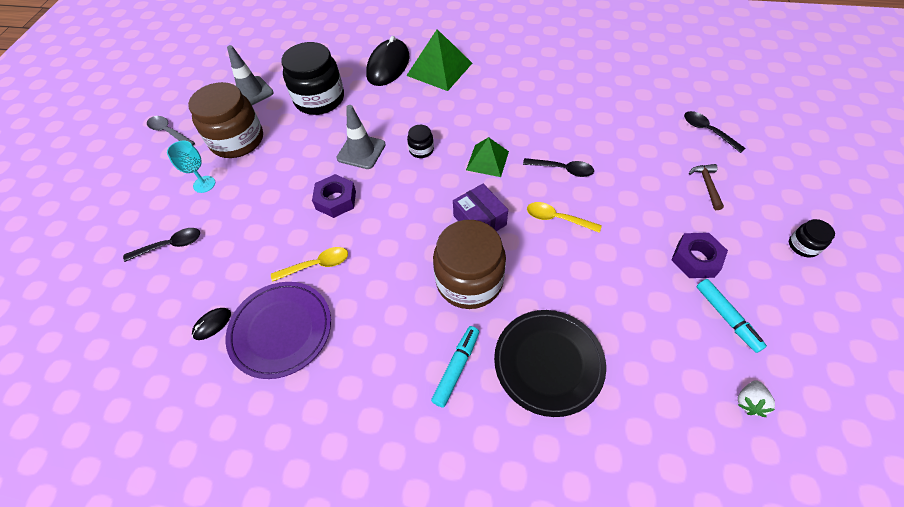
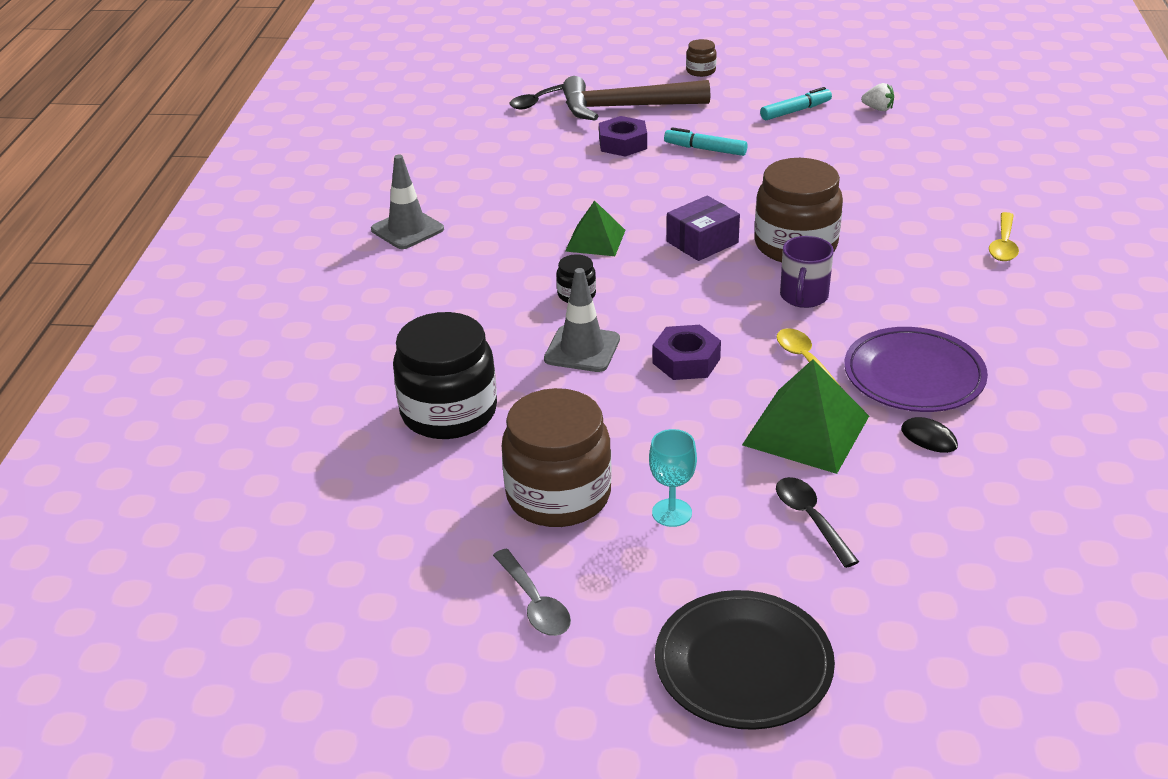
camera: 95 degrees left, 20 degrees down
(169, 132) = (535, 603): grey spoon -> grey spoon turned 60 degrees counterclockwise
(251, 92) = (418, 507): grey traffic cone -> grey traffic cone (407, 229)
(388, 66) = (364, 345): black mouse -> none
(395, 275) = (803, 296): none -> purple mug
(439, 69) = (383, 291): green pyramid -> green pyramid (806, 430)
(456, 368) = (909, 248): turquoise marker -> turquoise marker (705, 149)
(548, 363) = (880, 197): black plate -> black plate (743, 664)
(557, 219) = (690, 192): yellow spoon -> yellow spoon (1003, 245)
(563, 169) = (608, 188): black spoon -> none
(696, 259) = (730, 120): purple nut -> purple nut (622, 144)
(707, 185) = (626, 107): brown hammer -> brown hammer, size x2.31
(803, 246) = (700, 71): black jar -> brown jar

